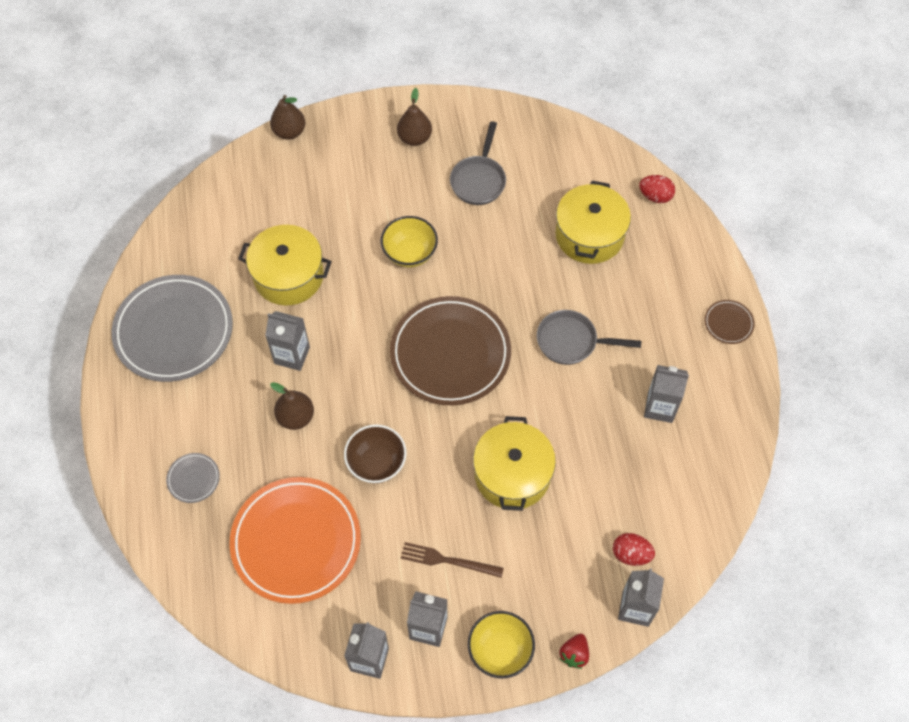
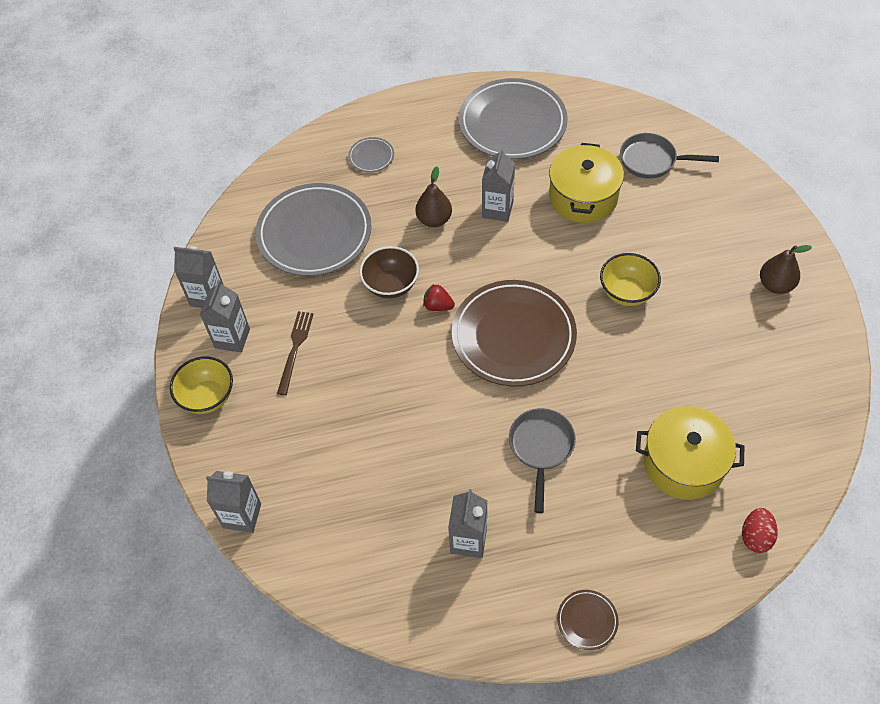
camera: 90 degrees right, 5 degrees down
(289, 132) = (753, 178): brown pear -> none
(296, 542) = (314, 233): orange plate -> grey plate
(479, 180) = (734, 348): grey pan -> grey pan (652, 161)
(512, 474) = (383, 398): yellow pot -> none
(574, 654) = (200, 460): red strawberry -> red strawberry (438, 306)
(631, 554) = (298, 511): red egg -> none

